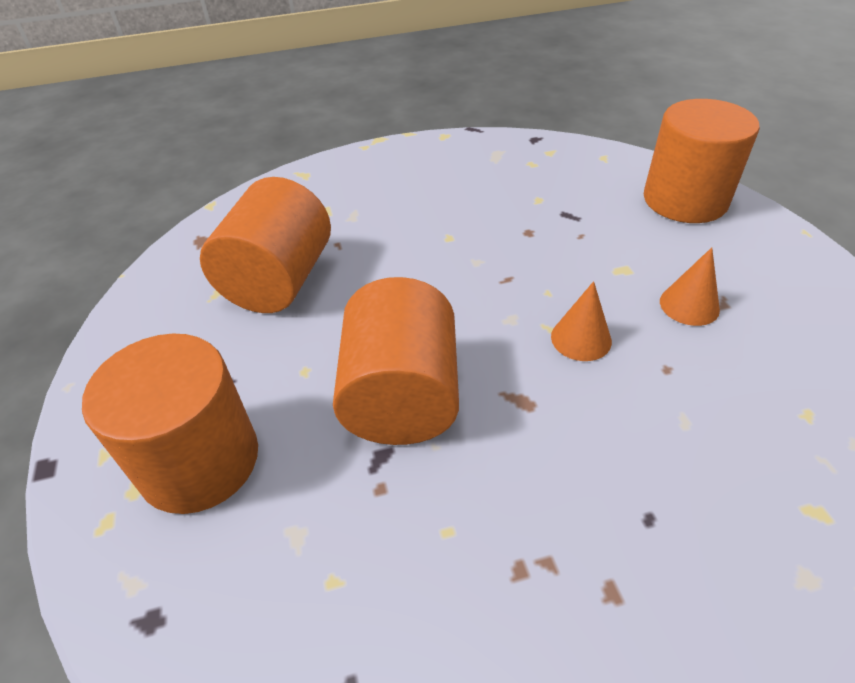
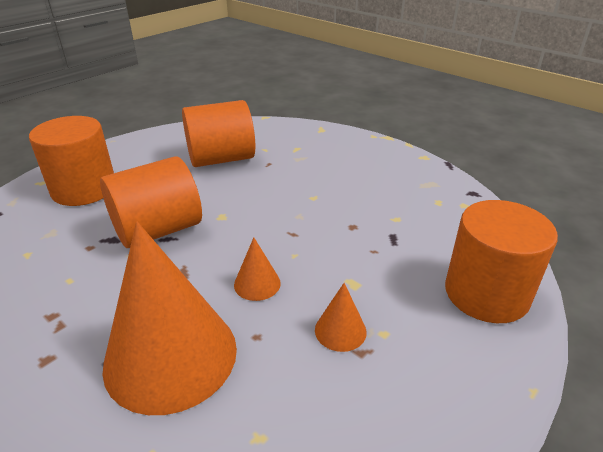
camera: 55 degrees right, 10 degrees down
(666, 451) = (171, 355): none -> orange cone

